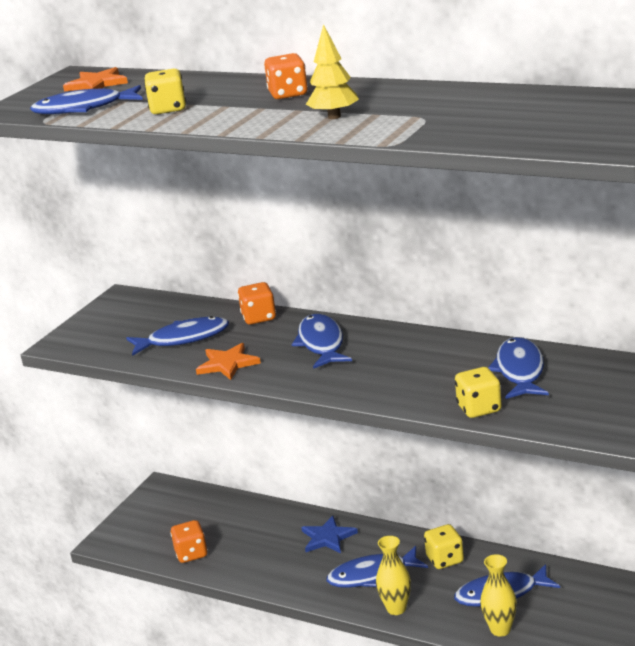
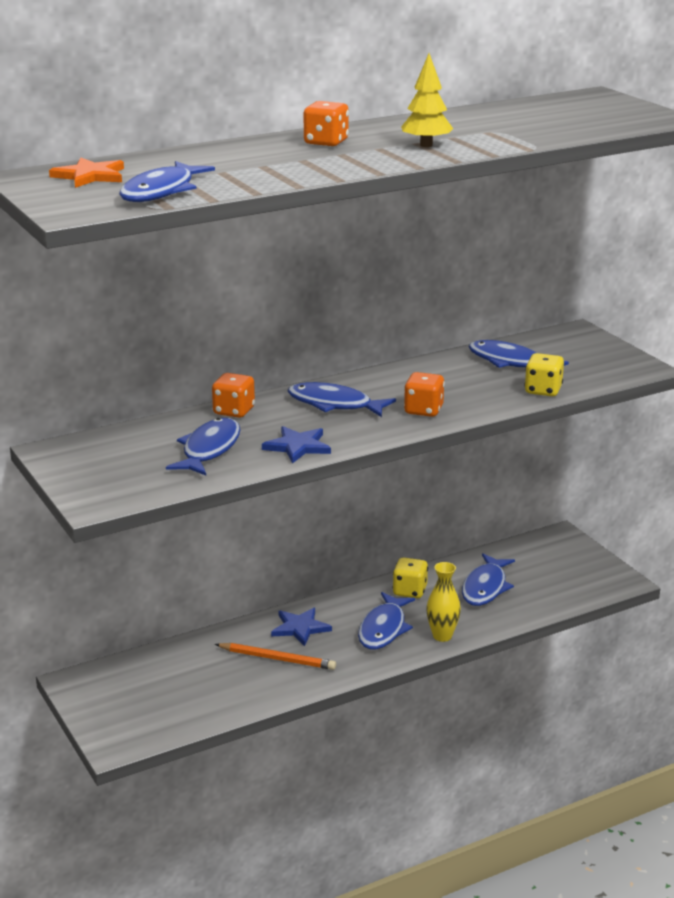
camera: 60 degrees left, 0 degrees up
(168, 109) = (255, 173): yellow dice -> none
(191, 554) = (215, 703): orange dice -> orange dice (423, 410)
(227, 364) = (298, 446): orange star -> blue star
(274, 549) = (277, 659): none -> orange pencil
(500, 629) = (526, 605): yellow vase -> none

